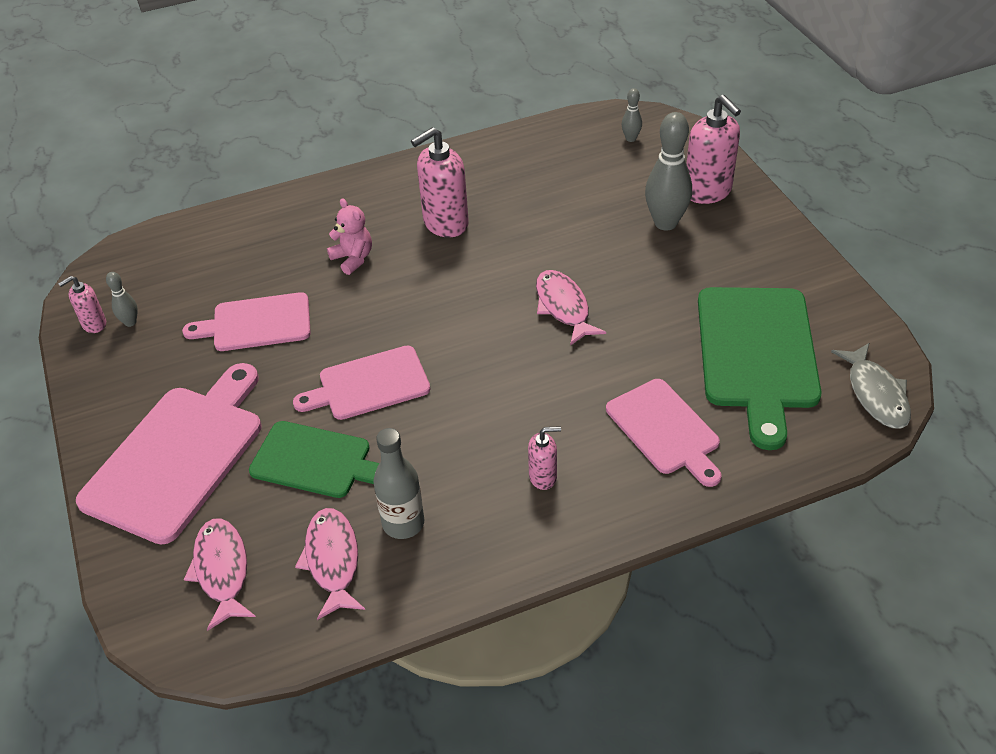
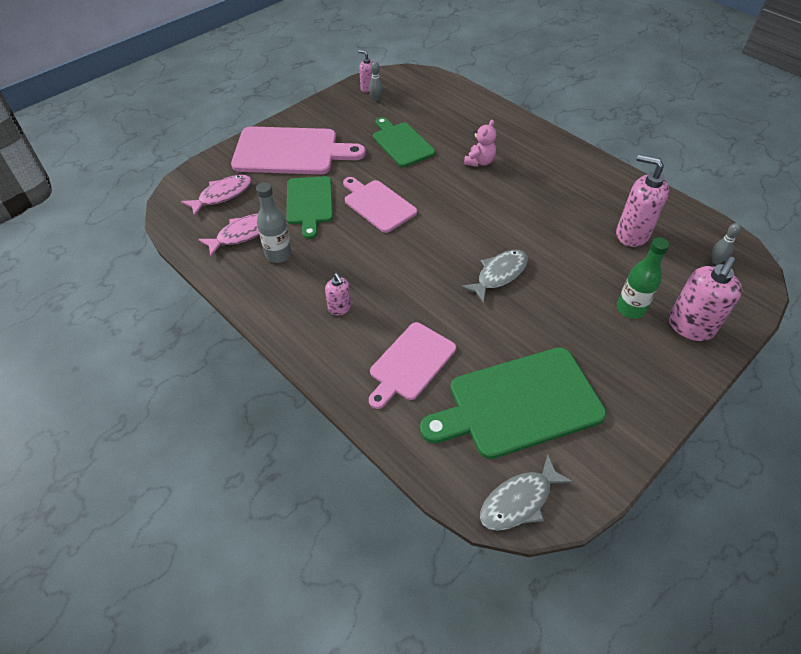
camera: 65 degrees right, 5 degrees up
(257, 323) = (401, 143): pink cutting board -> green cutting board
(445, 223) = (541, 191): pink soap dispenser -> pink soap dispenser (631, 234)
(563, 307) = (499, 274): pink fish -> grey fish
(665, 223) = (630, 309): grey bowling pin -> green bottle

